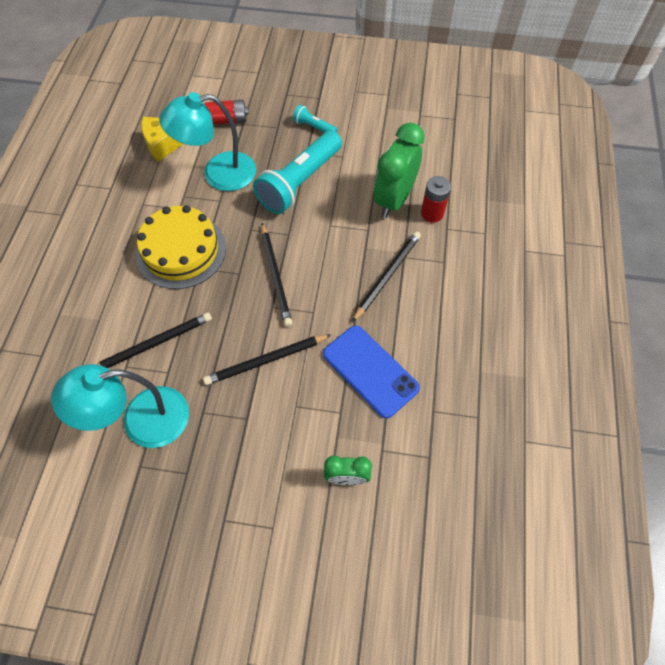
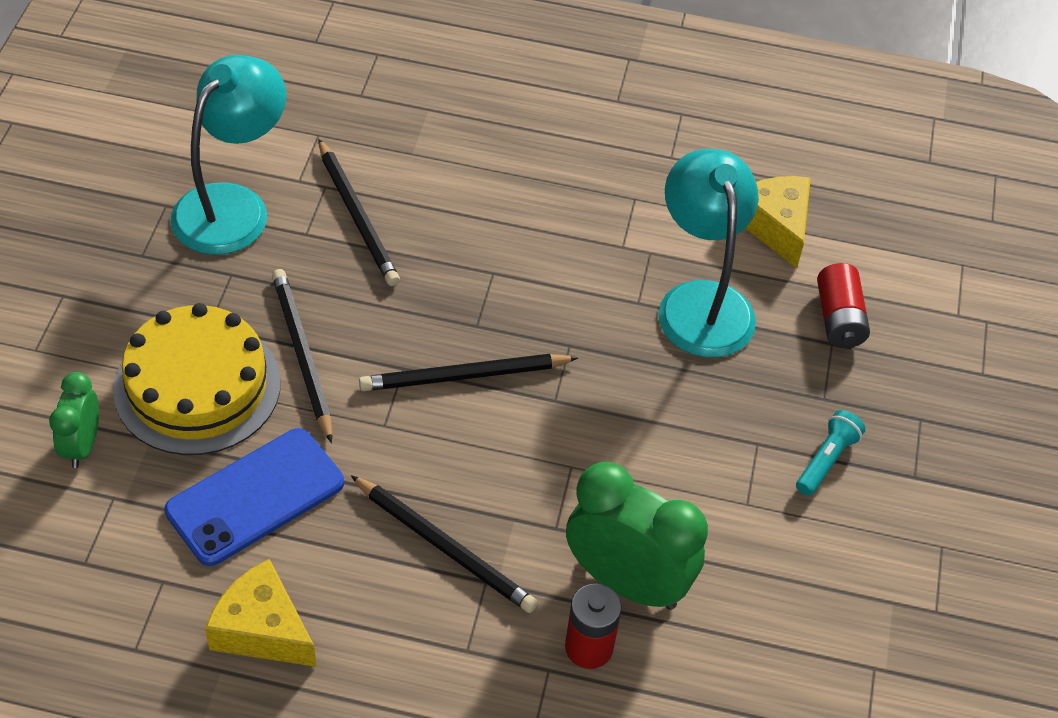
camera: 90 degrees right, 10 degrees down
(142, 421) = (233, 205): turquoise lamp -> turquoise lamp turned 45 degrees clockwise
(181, 250) = (531, 249): yellow cake -> yellow cake (197, 386)
(299, 182) = (677, 425): turquoise flashlight -> none
(452, 354) = (262, 629): none -> yellow cheese

